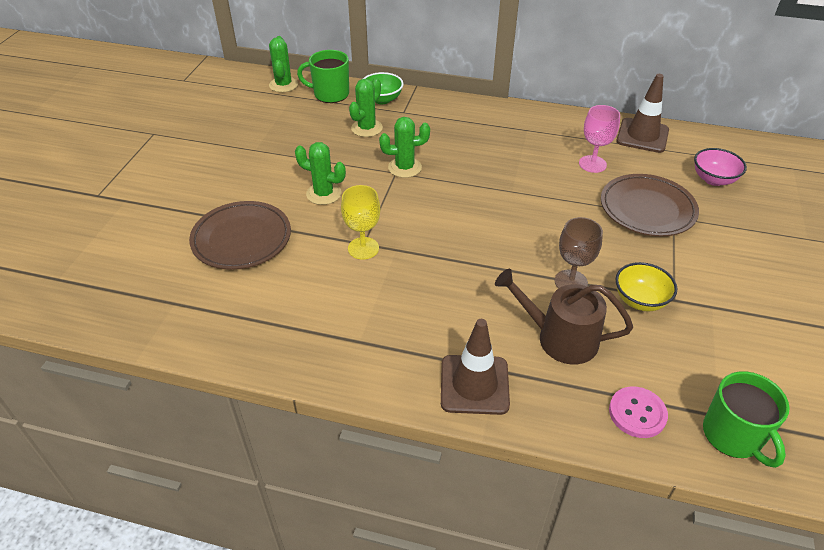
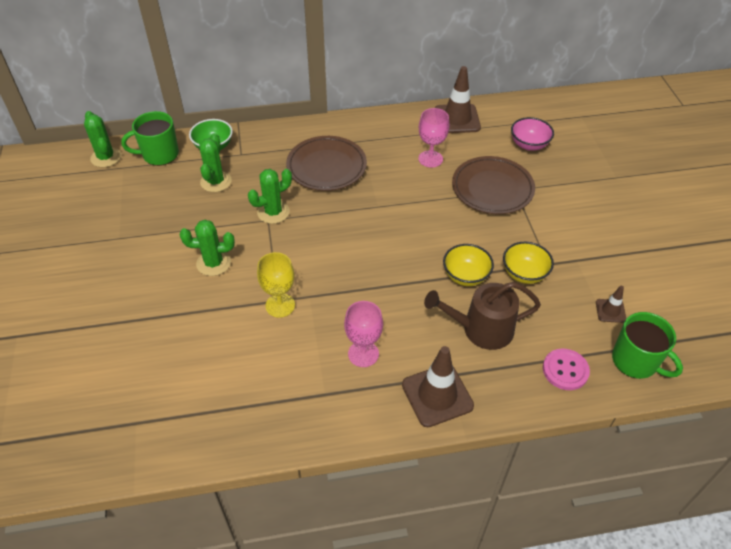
camera: 25 degrees left, 5 degrees up
(241, 239) = (162, 336): brown plate -> brown plate (326, 167)
(419, 318) = (363, 354): none -> pink goblet
(571, 282) = (465, 276): brown goblet -> yellow bowl
(727, 371) = (610, 311): none -> brown traffic cone

